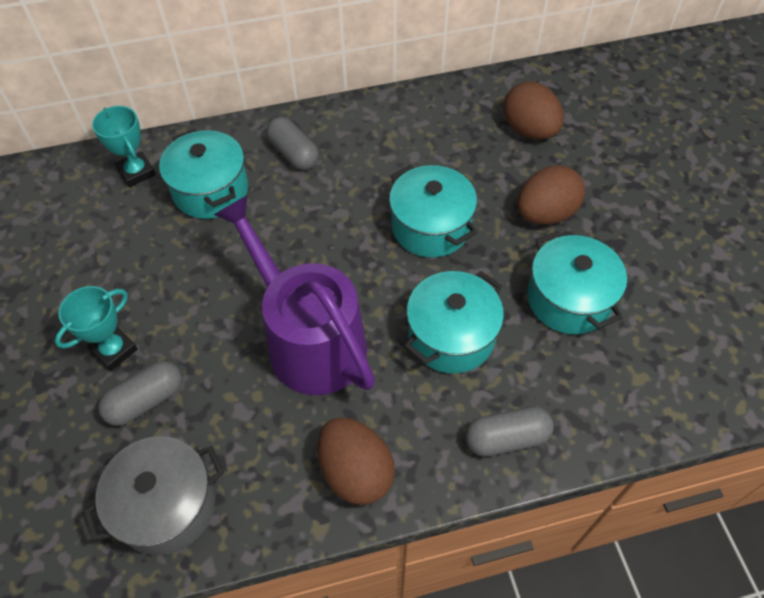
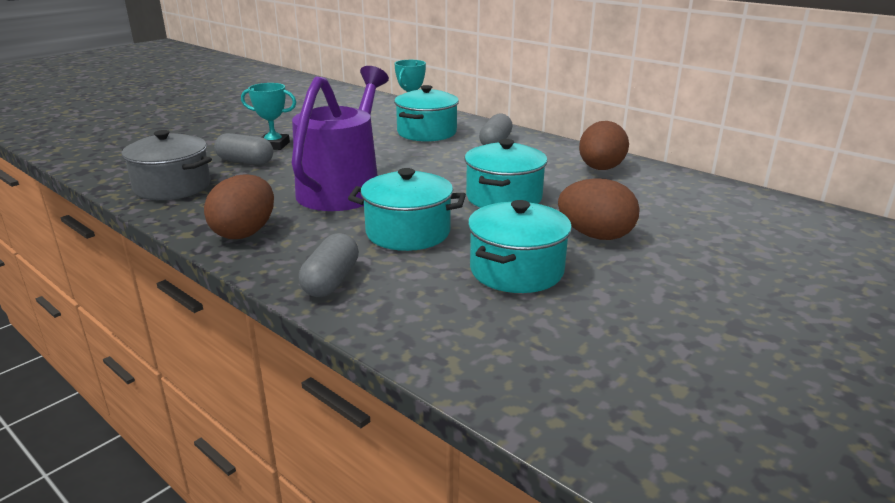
camera: 55 degrees right, 30 degrees down
(506, 438) = (331, 281): grey capsule -> grey capsule turned 60 degrees clockwise
(529, 130) = (675, 205): brown egg -> brown egg (600, 169)

